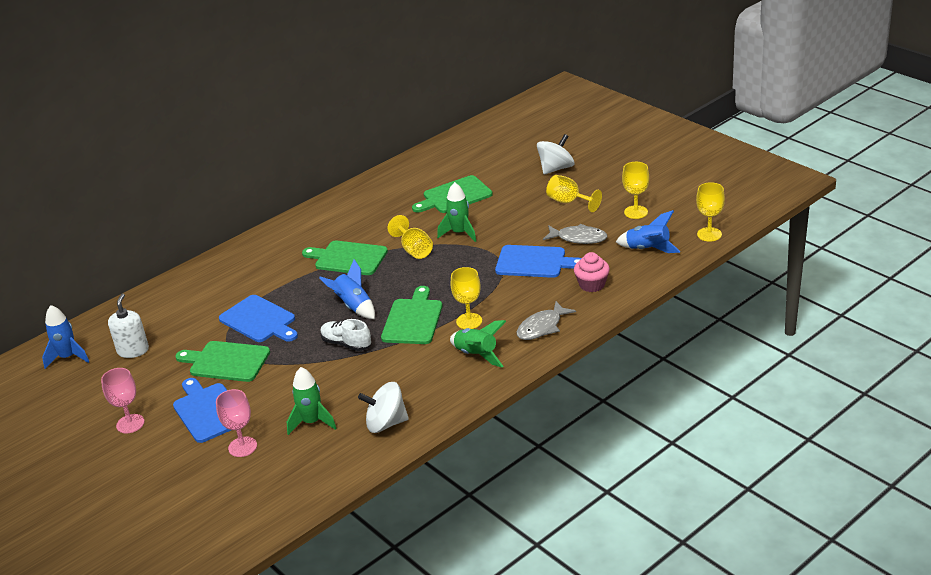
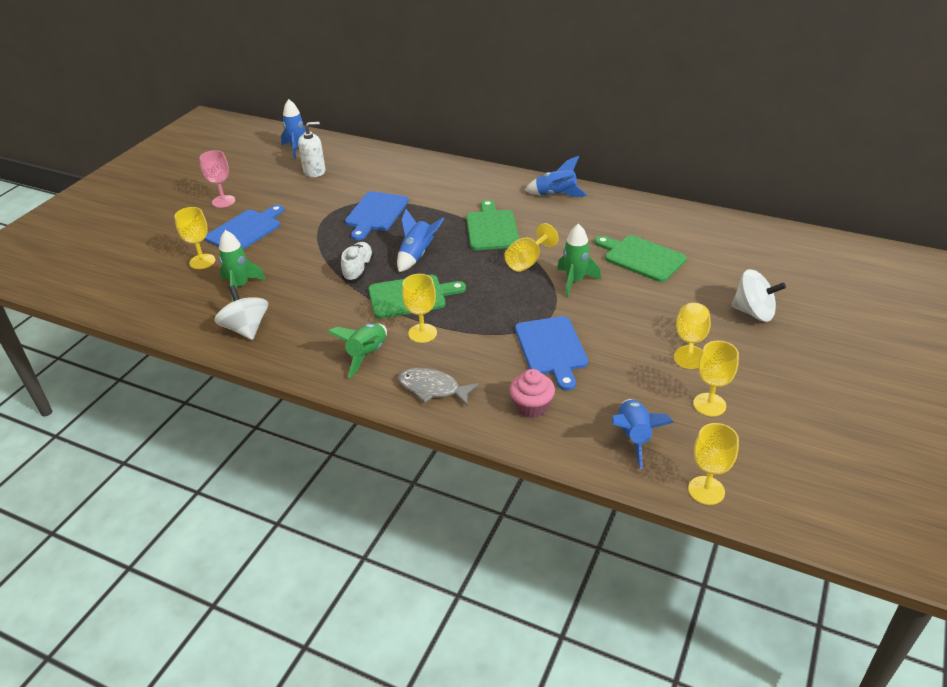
camera: 65 degrees right, 5 degrees up
(226, 361) = (313, 217): green cutting board -> none
(242, 447) = (202, 261): pink goblet -> yellow goblet
(327, 214) = (556, 195): none -> blue rocket
(579, 238) = (620, 370): grey fish -> none

